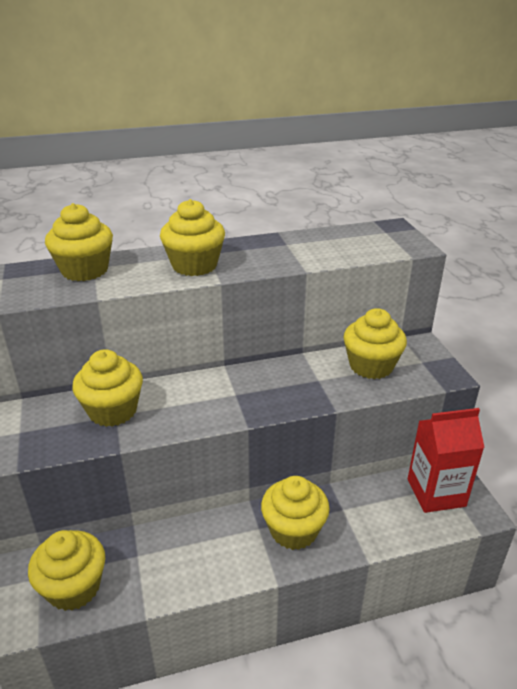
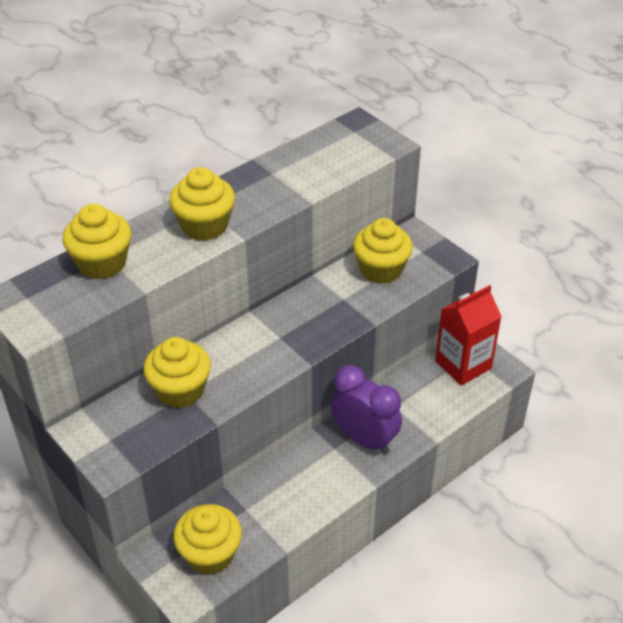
camera: 25 degrees left, 10 degrees up
(293, 530) = (364, 439): yellow cupcake -> purple clock

